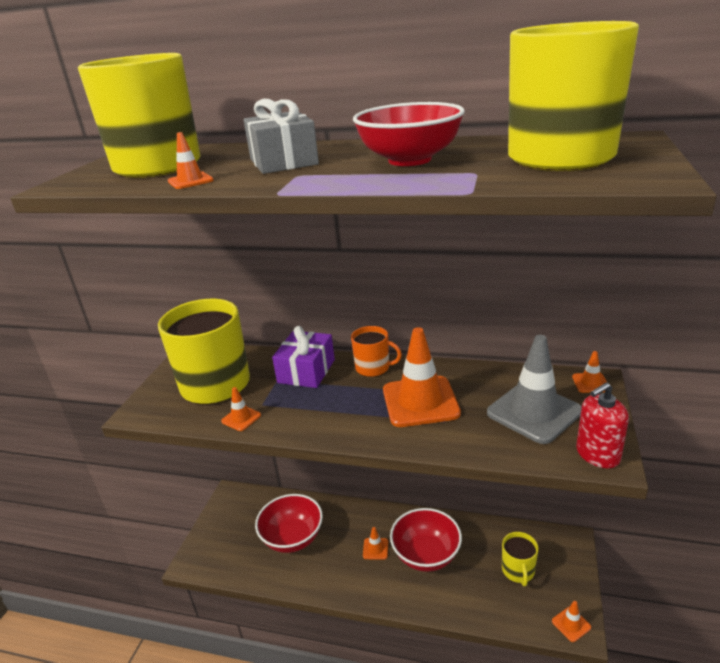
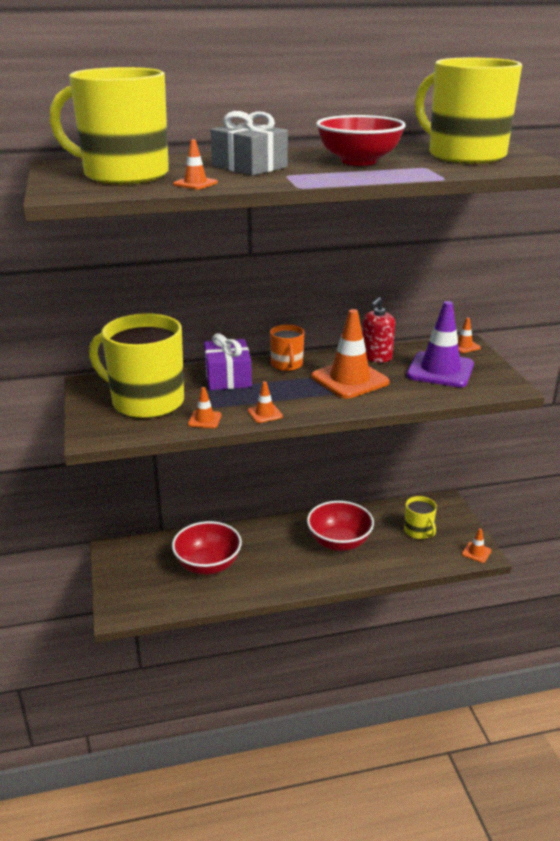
camera: 30 degrees left, 0 degrees up
(373, 368) = (287, 365): orange mug -> orange mug turned 90 degrees clockwise
(375, 549) = (292, 550): orange traffic cone -> orange traffic cone (265, 414)
(534, 412) = (440, 370): grey traffic cone -> purple traffic cone
(597, 454) = (502, 385): red soap dispenser -> red soap dispenser (376, 357)

